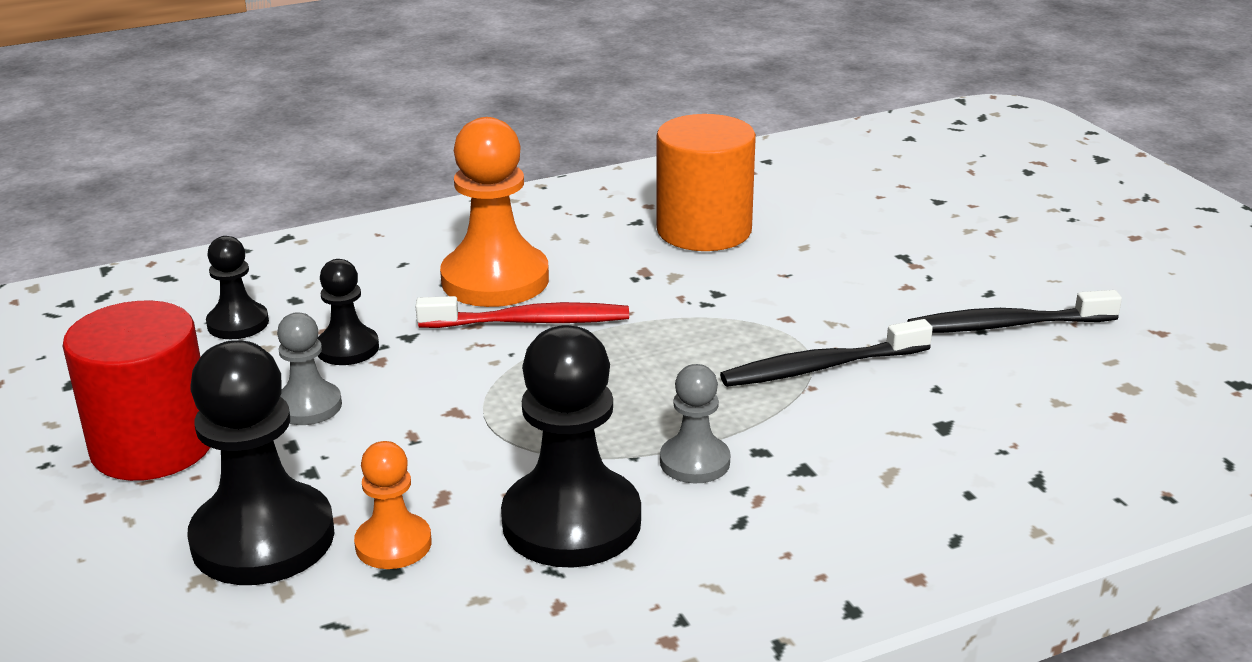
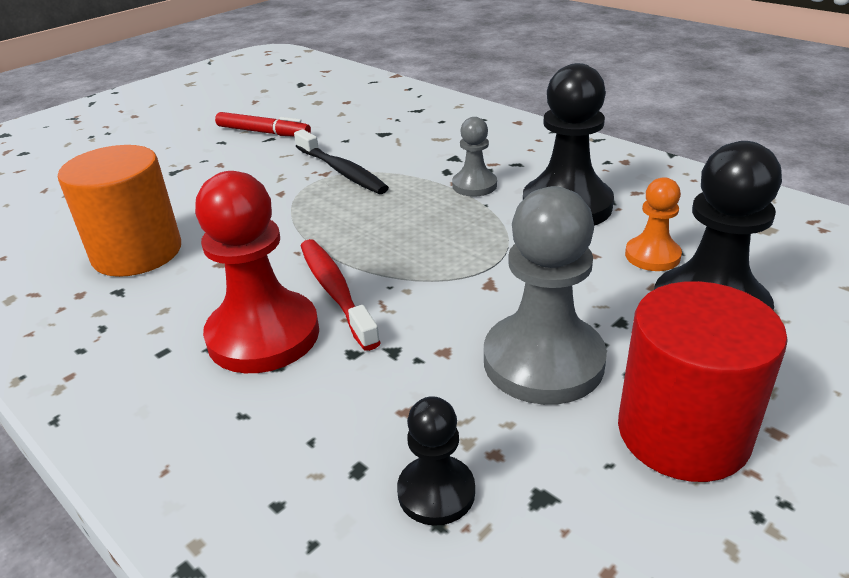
camera: 110 degrees left, 5 degrees up
(308, 406) = (543, 361): grey pawn -> grey pawn, size x1.87
(347, 348) = (437, 379): black pawn -> none
(495, 280) = (263, 335): orange pawn -> red pawn
(1006, 325) = (263, 132): black toothbrush -> red marker

